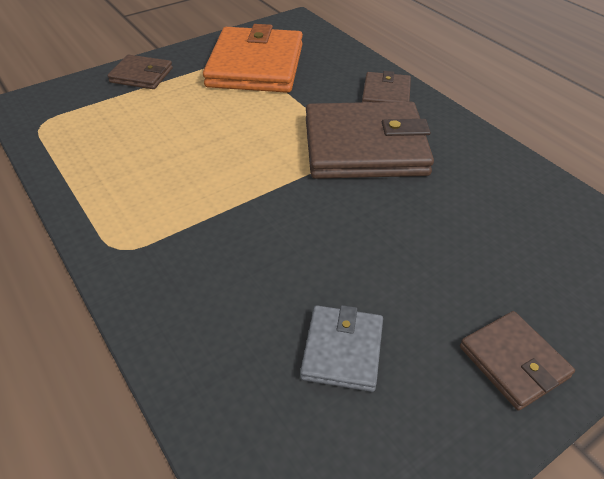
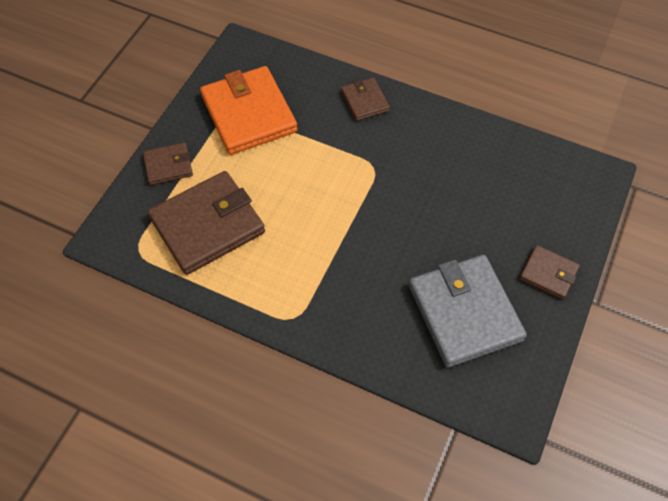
camera: 30 degrees left, 15 degrees up
(342, 350) = (464, 313): grey wallet -> grey wallet, size x1.98
(365, 146) = (383, 160): brown wallet -> brown wallet (207, 225)

